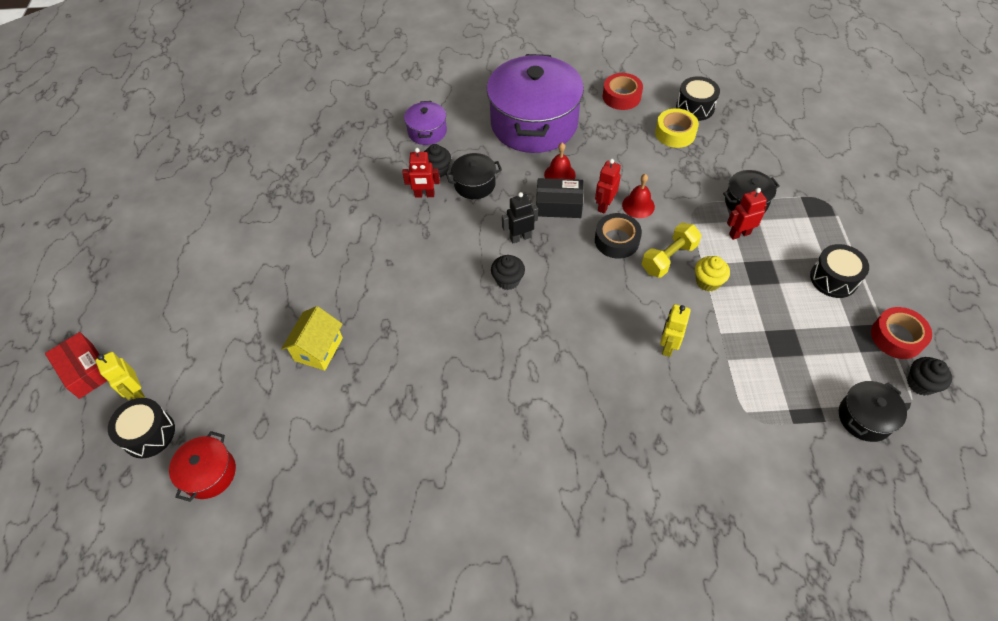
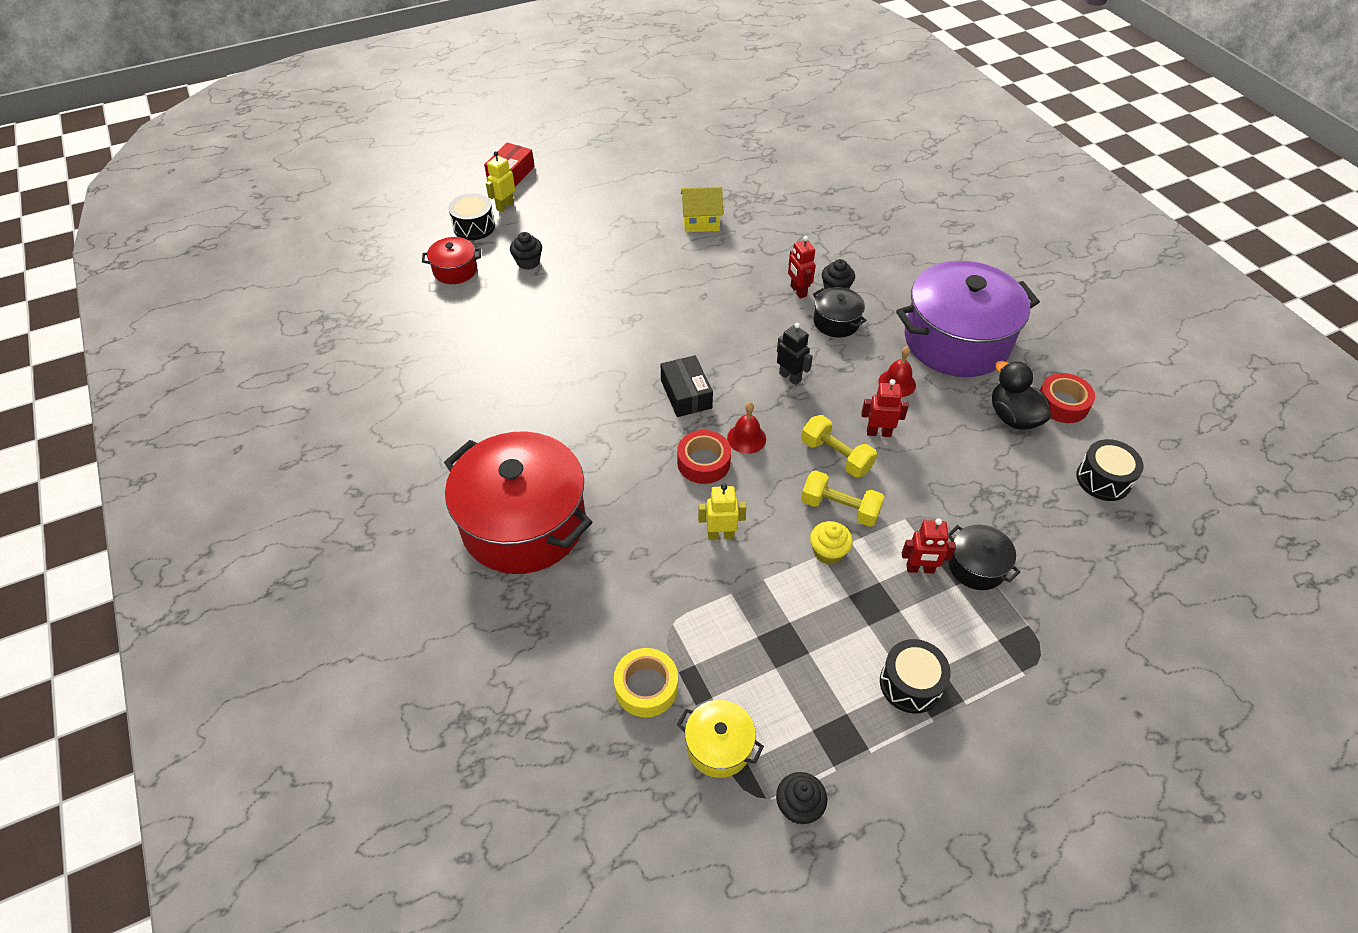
camera: 65 degrees right, 5 degrees down
(318, 349) = (589, 286): yellow house -> yellow house (701, 222)
(427, 132) = (881, 265): purple pot -> none
(508, 280) = (731, 384): black cupcake -> black cupcake (528, 262)
(559, 205) = (853, 394): black box -> black box (686, 394)
(602, 501) = (523, 523): none -> red pot
(616, 240) = (836, 456): black tape -> yellow dumbbell
(622, 126) = (1013, 417): none -> black duck
(638, 205) = (899, 462): red bell -> red bell (746, 438)
(675, 133) = (1041, 469): yellow tape -> yellow tape (646, 687)
(739, 234) = (920, 569): red robot -> red robot turned 135 degrees clockwise
(864, 418) = (719, 746): black pot -> yellow pot
(896, 337) = (857, 770): red tape -> red tape (703, 462)

